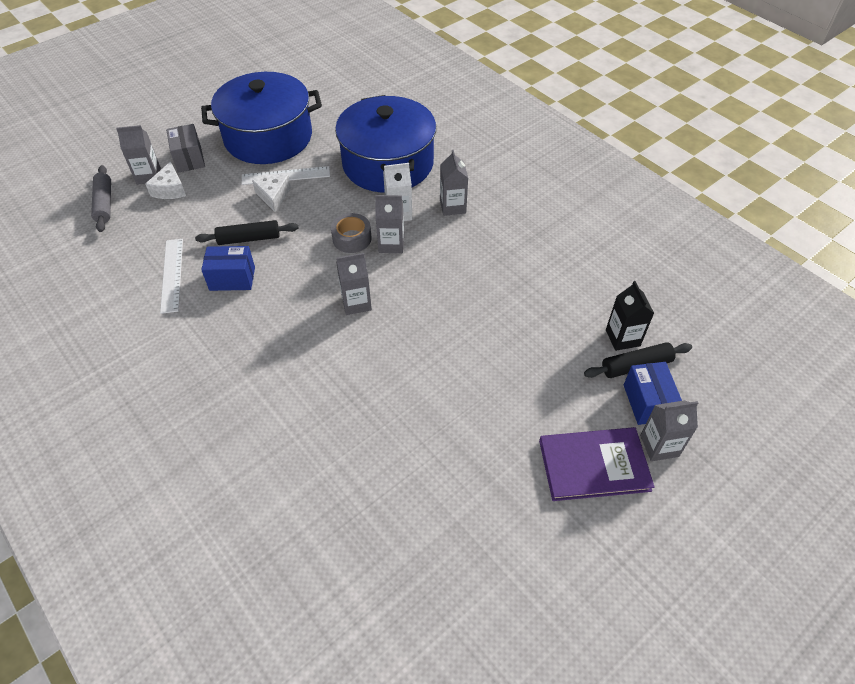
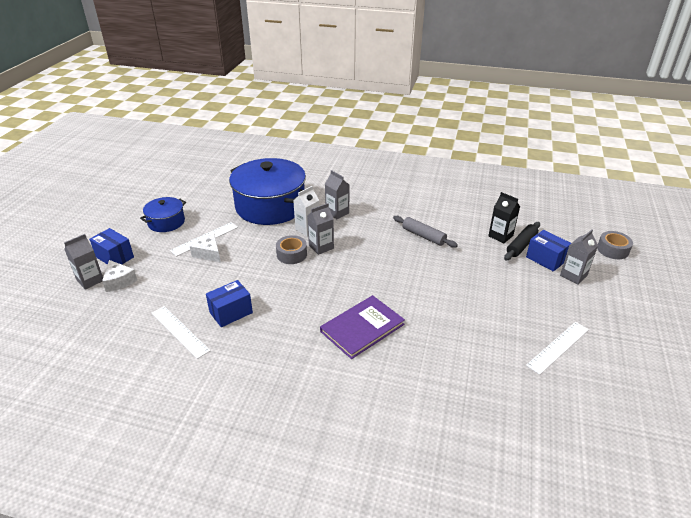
camera: 35 degrees left, 15 degrees down
(104, 203) = (68, 312): grey rolling pin -> grey rolling pin (423, 236)
(189, 158) = (115, 257): grey box -> blue box
(249, 238) = (217, 284): black rolling pin -> none
(268, 137) = (166, 222): blue pot -> blue pot, size x0.50
(356, 303) = (334, 287): grey carton -> none
(528, 524) = (558, 347): none -> white ruler
(594, 465) = (555, 301): purple book -> purple book (362, 328)
(764, 441) = (612, 250): none -> grey tape

